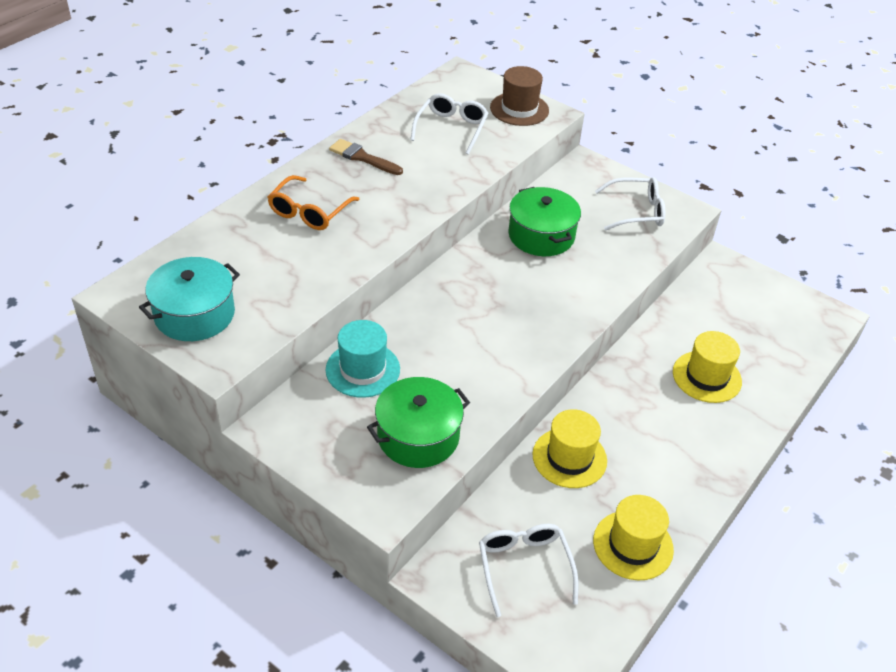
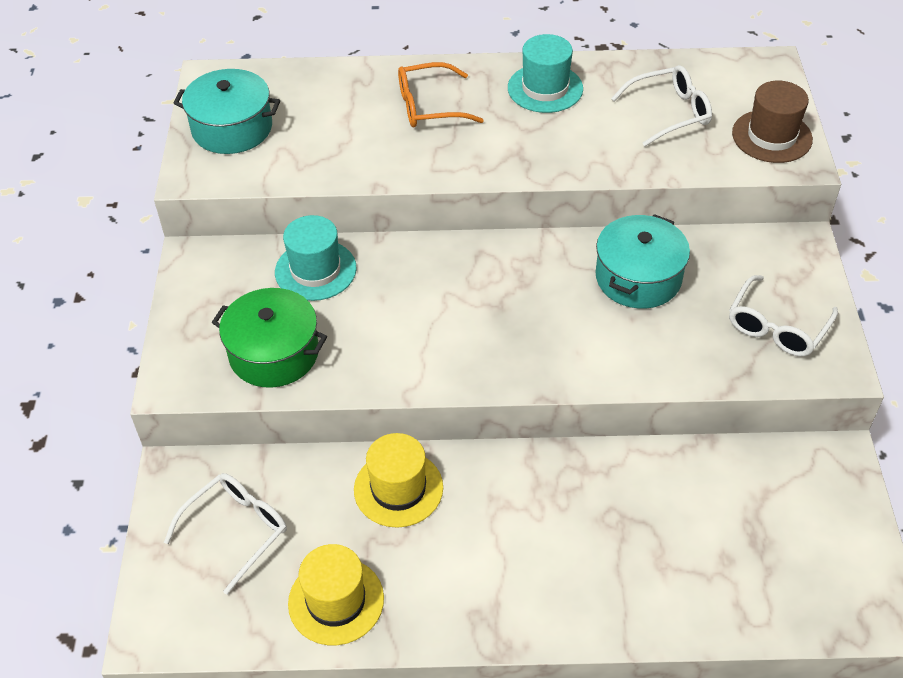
camera: 55 degrees right, 5 degrees up
(362, 157) = (545, 88): brown brush -> turquoise hat
(541, 235) = (638, 277): green pot -> turquoise pot
(636, 211) = (777, 327): white glasses -> white glasses turned 75 degrees clockwise
(707, 377) = (633, 541): yellow hat -> none

